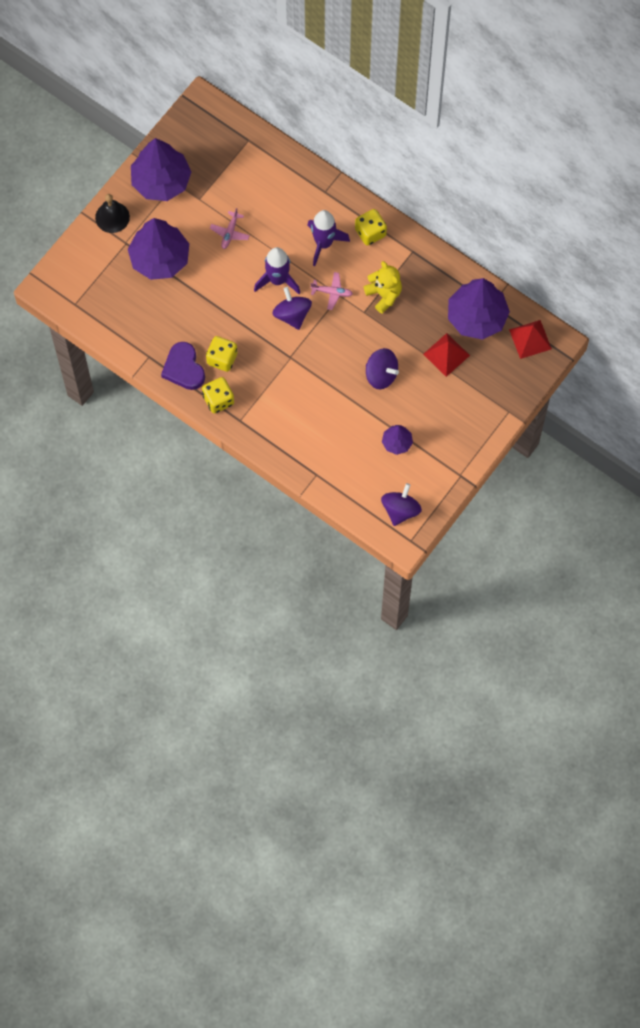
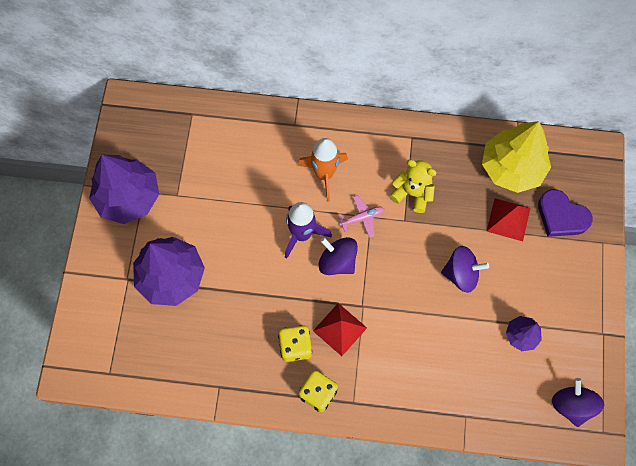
camera: 30 degrees left, 0 degrees up
(112, 217) = (98, 260): black bell -> none
(184, 368) = (262, 379): purple heart -> purple heart (561, 216)
(230, 233) = (227, 212): pink plane -> none
(324, 243) = (324, 174): purple rocket -> orange rocket
(370, 232) = (361, 140): yellow dice -> none
(477, 317) = (512, 168): purple tree -> yellow tree
(530, 339) = (573, 162): red pyramid -> red pyramid (340, 329)

